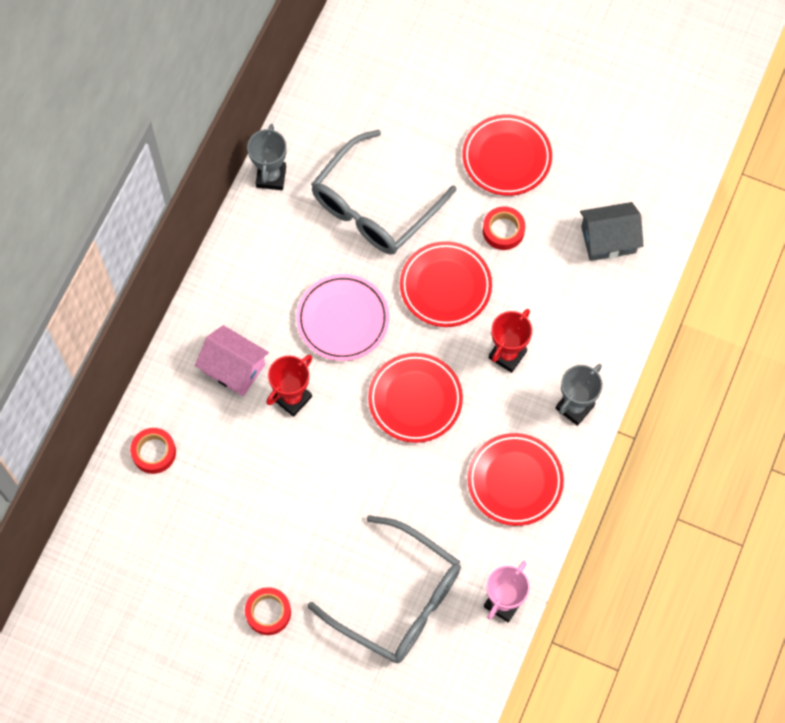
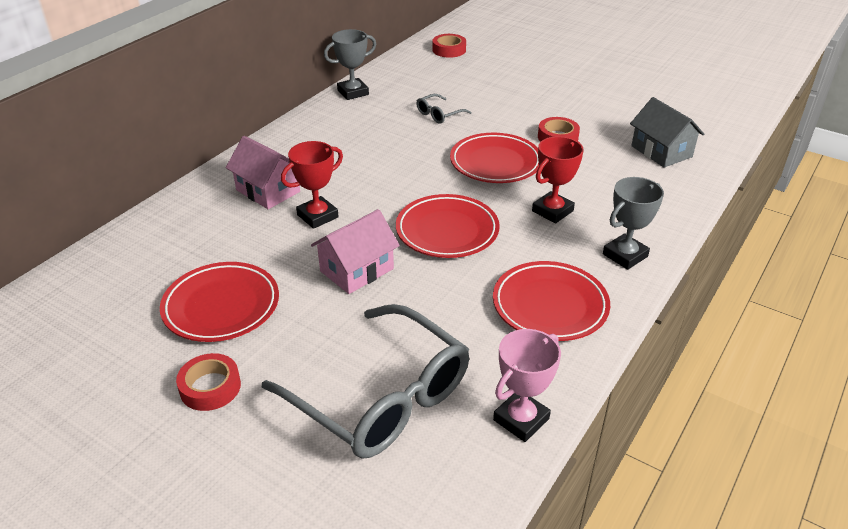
camera: 10 degrees right, 30 degrees down
(154, 452) = (155, 237): red tape -> red tape (449, 50)
(271, 177) = (353, 92): grey trophy -> grey trophy turned 45 degrees clockwise
(343, 319) = (388, 172): pink plate -> none
(346, 465) = (357, 270): none -> pink house
(374, 206) = (439, 114): grey glasses -> grey glasses, size x0.42
(506, 158) = (565, 101): red plate -> red plate (221, 306)
(608, 239) = (661, 151): grey house -> grey house turned 60 degrees clockwise

